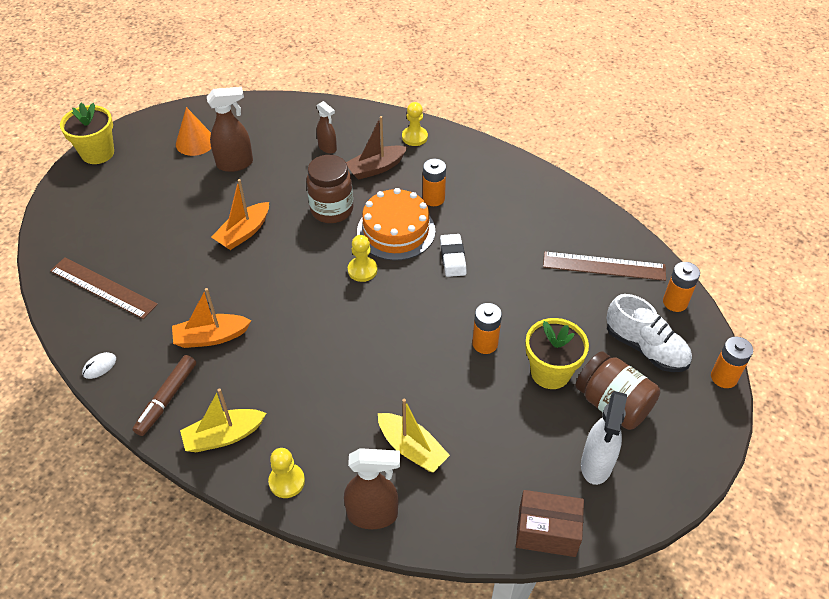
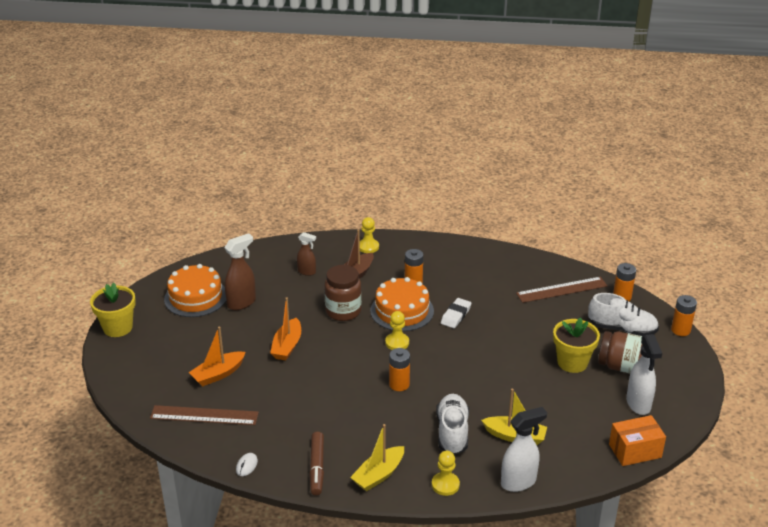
camera: 25 degrees left, 15 degrees down
(195, 142) = (195, 297): orange cone -> orange cake
(211, 337) = (318, 419): orange boat -> orange boat (218, 374)
(343, 413) = (452, 432): none -> white shoe
(373, 515) = (519, 482): brown spray bottle -> white spray bottle
(452, 258) = (456, 315): white eraser -> white eraser turned 60 degrees clockwise
(485, 344) = (517, 360): orange battery -> orange battery (399, 384)
(547, 532) = (635, 451): brown box -> orange box

